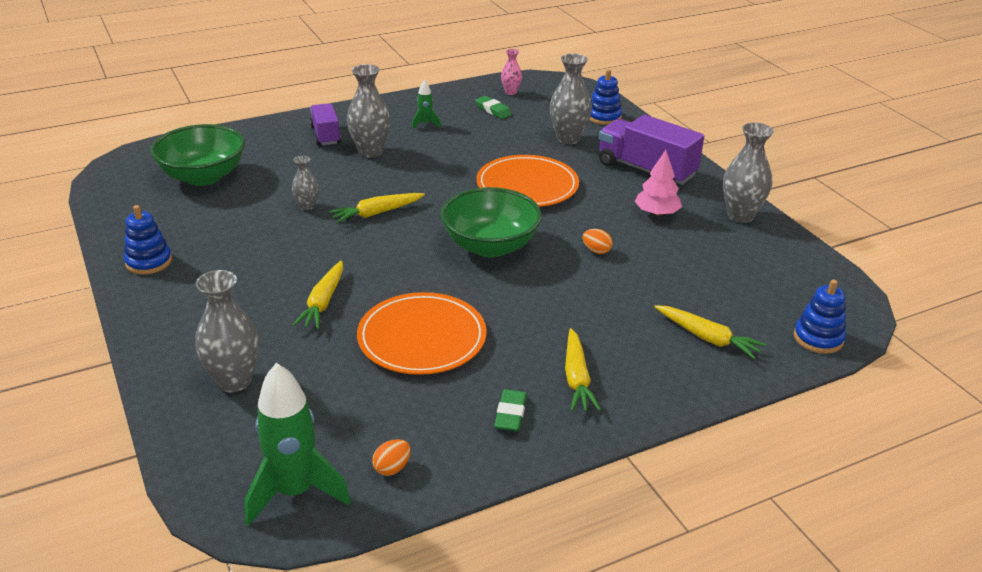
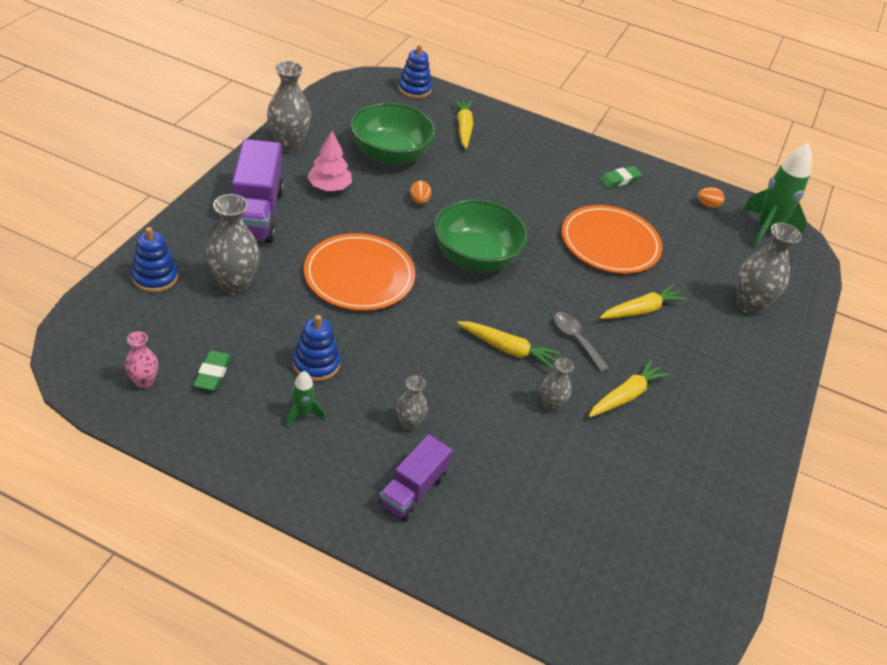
camera: 135 degrees left, 10 degrees up
(149, 262) = (736, 452): blue stacking toy -> blue stacking toy (316, 364)
(203, 176) = (600, 533): green bowl -> green bowl (390, 154)
(342, 248) = (576, 340): none -> grey spoon
(370, 151) = (409, 424): grey vase -> grey vase, size x0.55
(577, 378) = (561, 166): yellow carrot -> yellow carrot (625, 396)

